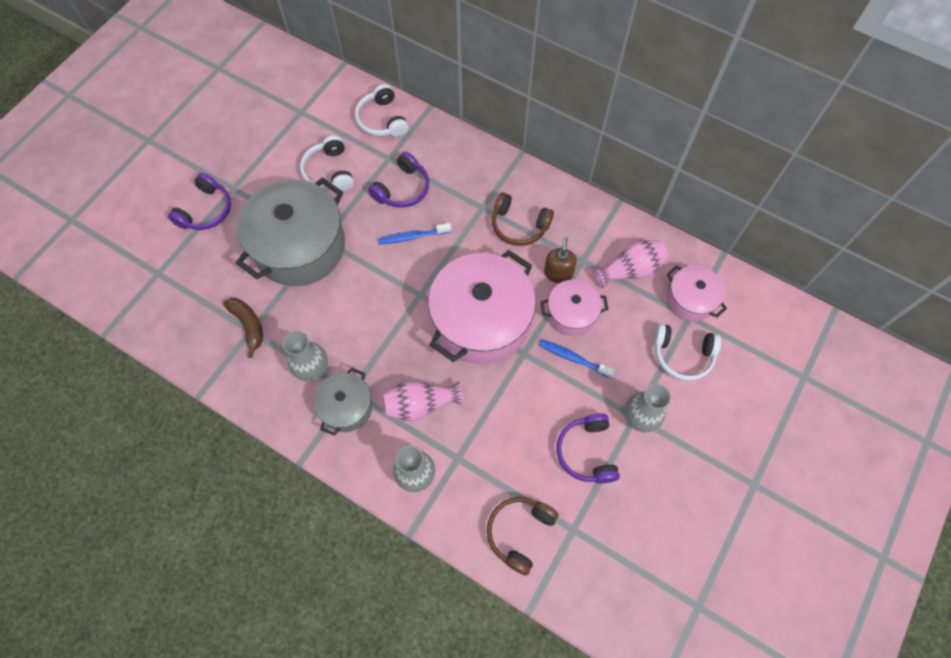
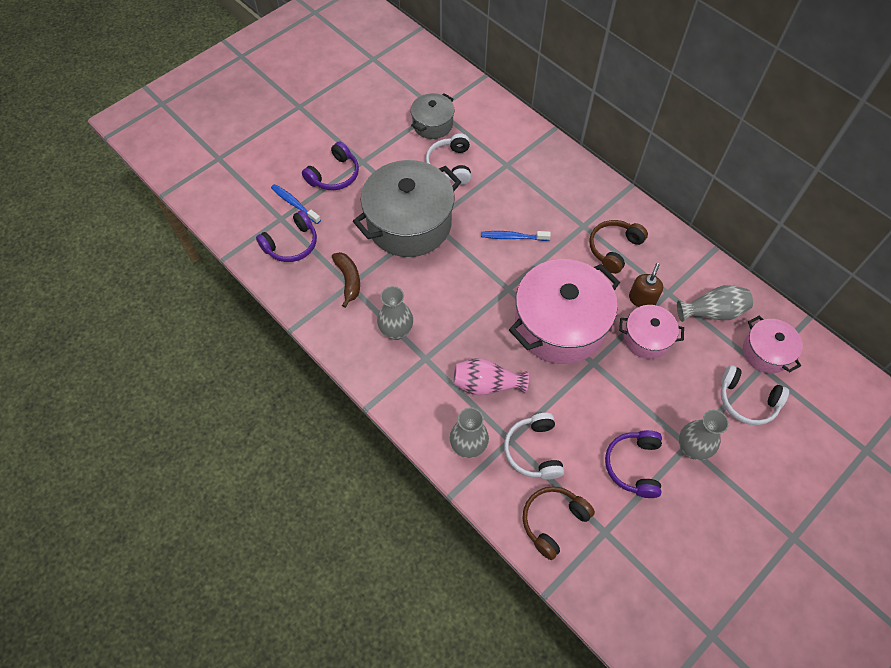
camera: 15 degrees right, 5 degrees down
(346, 407) = (419, 370): grey pot -> grey pot (432, 124)
(382, 120) = (508, 131): white headphones -> white headphones (534, 451)
(402, 189) = (513, 194): purple headphones -> purple headphones (291, 244)
(519, 225) = (614, 249): brown headphones -> brown headphones turned 90 degrees clockwise
(573, 358) = (639, 378): blue toothbrush -> blue toothbrush (294, 204)
(630, 270) = (712, 312): pink vase -> grey vase

